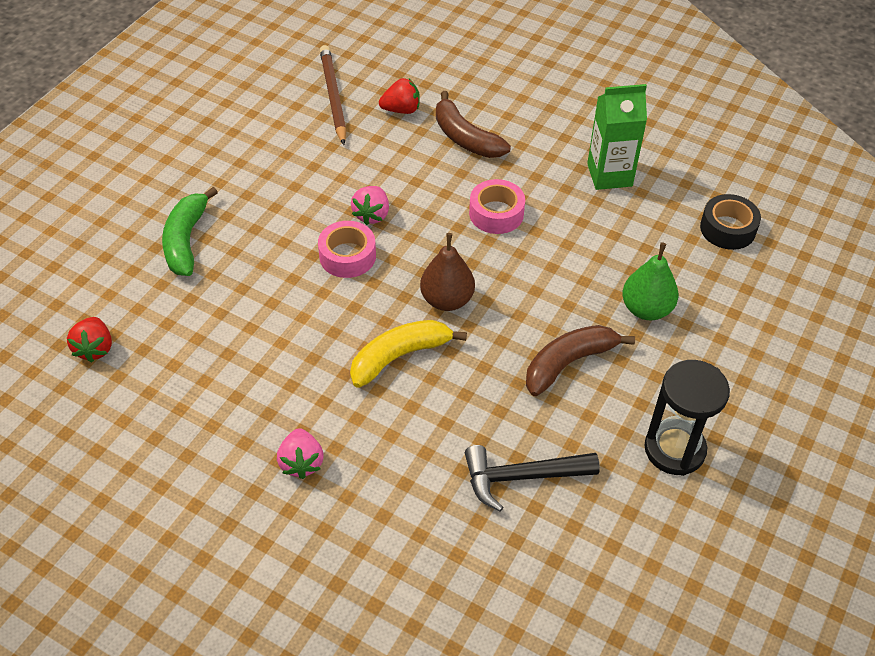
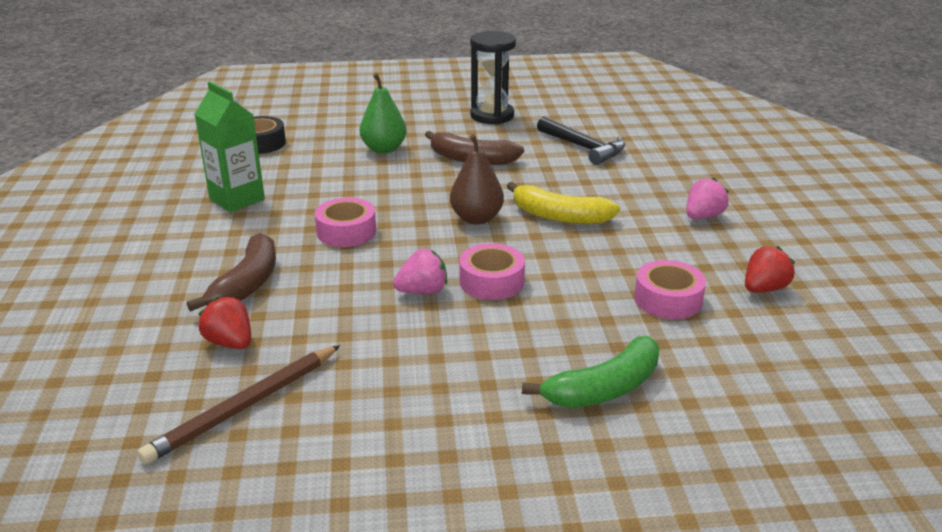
camera: 125 degrees left, 20 degrees down
(95, 348) = (796, 366): red strawberry -> red strawberry (764, 289)
(225, 338) = (668, 299): none -> pink tape

